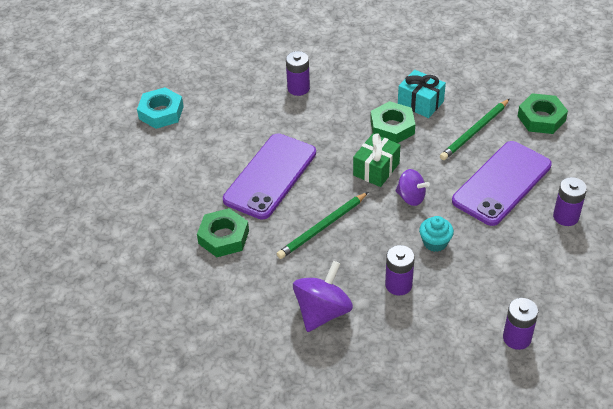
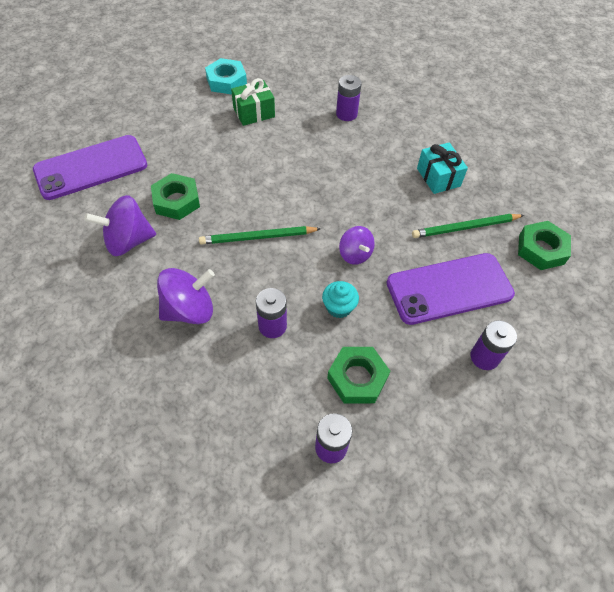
camera: 30 degrees right, 10 degrees up
(216, 291) = (128, 241): none -> purple spinning top
(270, 176) = (258, 172): purple phone -> purple phone (91, 168)
(376, 169) = (348, 213): green gift -> green gift (254, 112)
(392, 127) = (394, 185): green nut -> green nut (357, 378)

